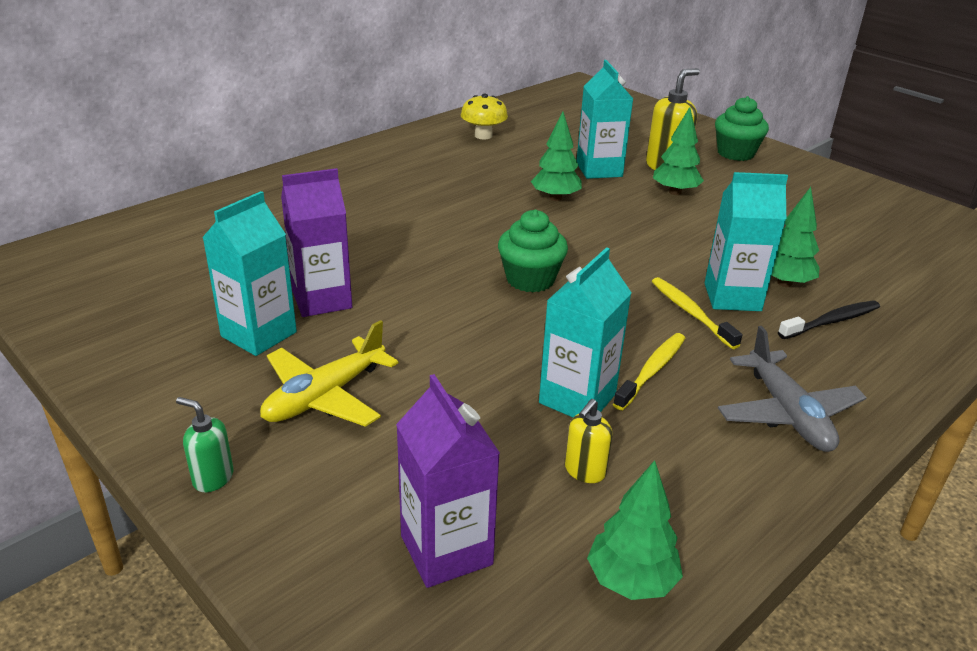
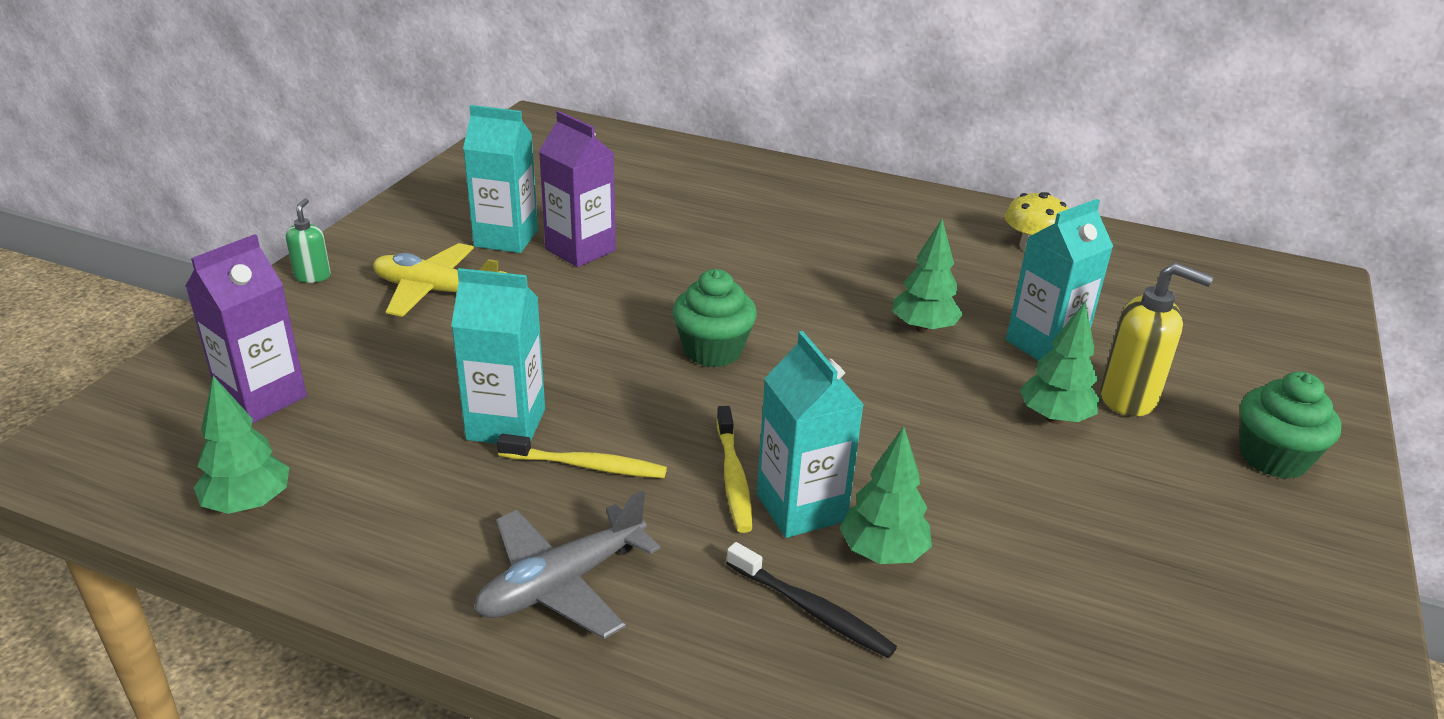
camera: 65 degrees right, 0 degrees up
(584, 471) = (391, 450): yellow soap dispenser -> none
(691, 313) = (733, 477): yellow toothbrush -> yellow toothbrush turned 135 degrees clockwise

